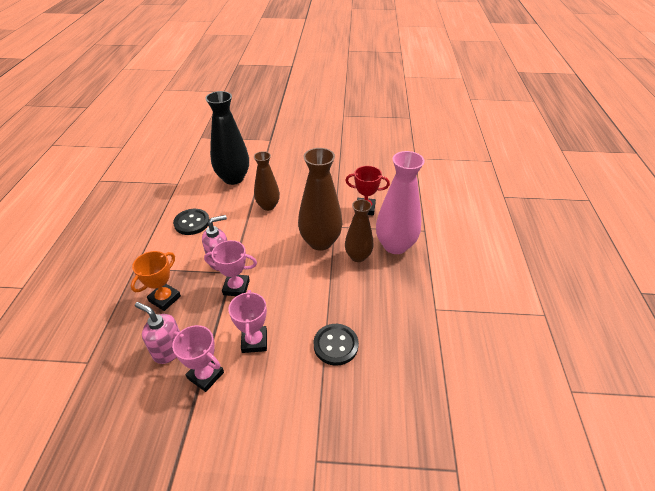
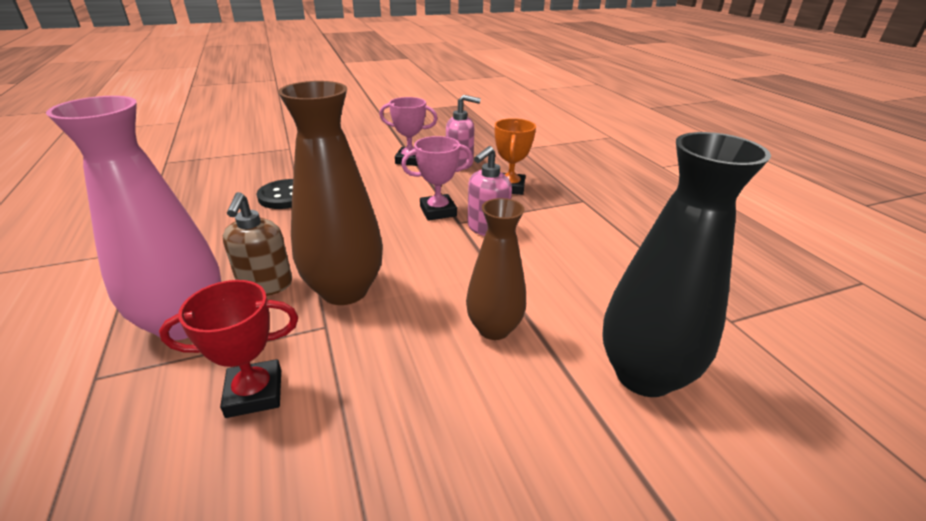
camera: 155 degrees right, 10 degrees down
(192, 223) = (592, 261): black button -> none
(254, 341) = (380, 182): pink trophy -> none
(358, 256) = (265, 285): brown vase -> brown soap dispenser

